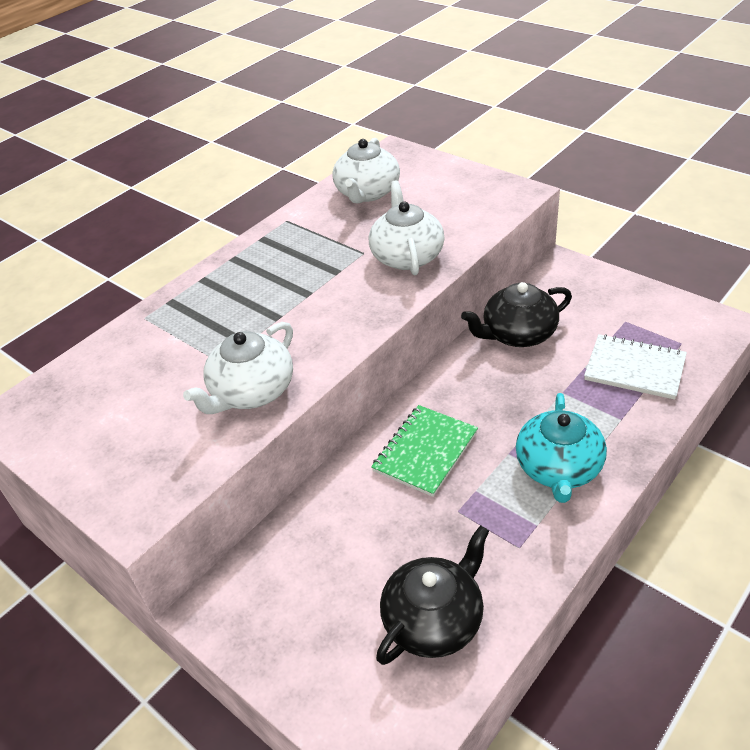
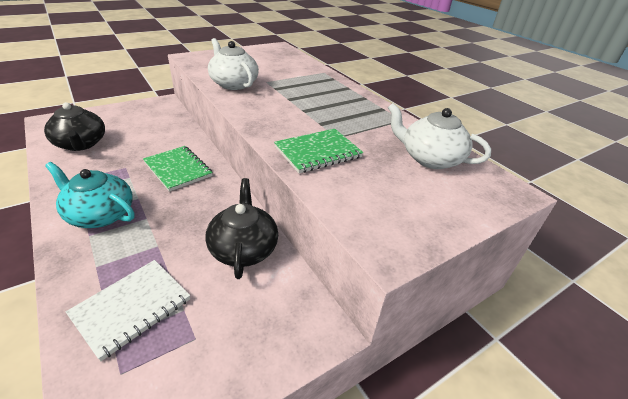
camera: 100 degrees right, 5 degrees down
(407, 256) = (318, 152): white teapot -> green notebook

